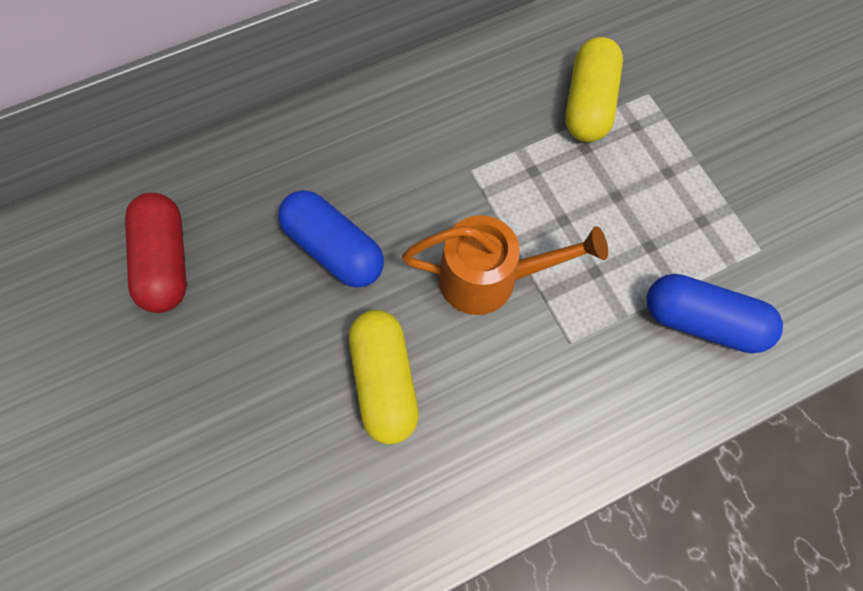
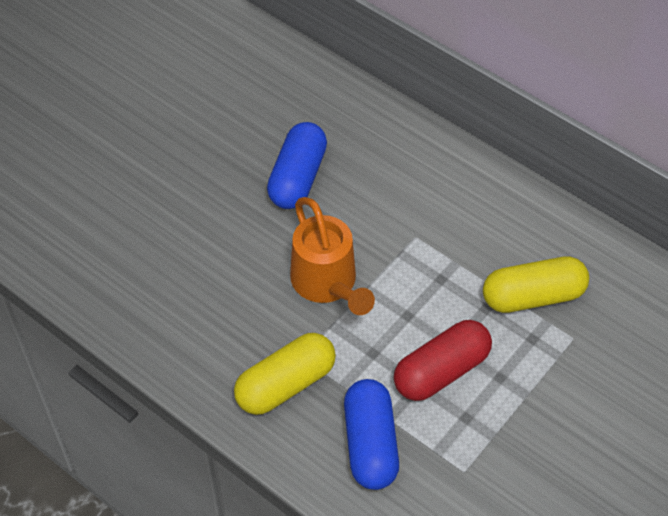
camera: 65 degrees right, 15 degrees down
(166, 261) = (234, 88): red capsule -> red capsule (441, 371)
(385, 380) = (211, 249): yellow capsule -> yellow capsule (286, 384)

